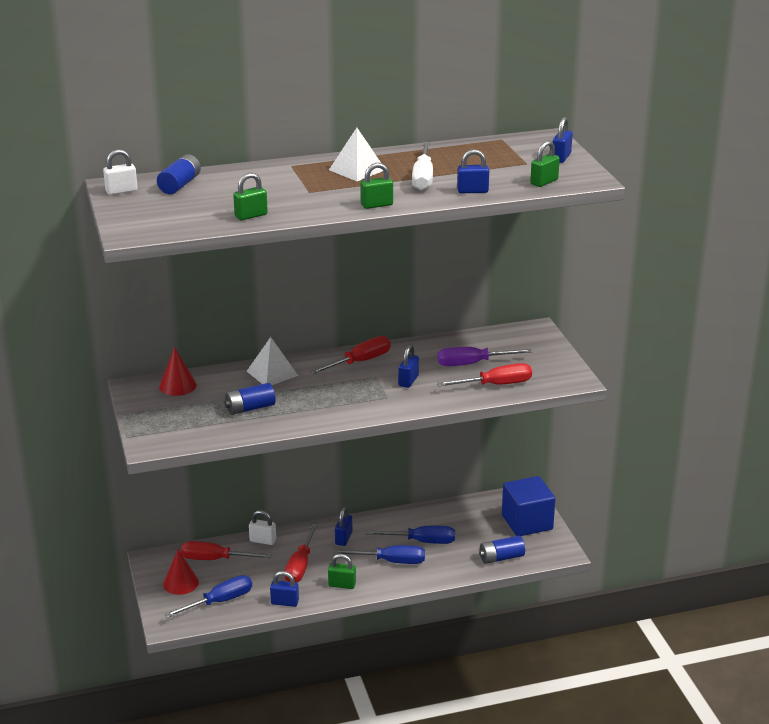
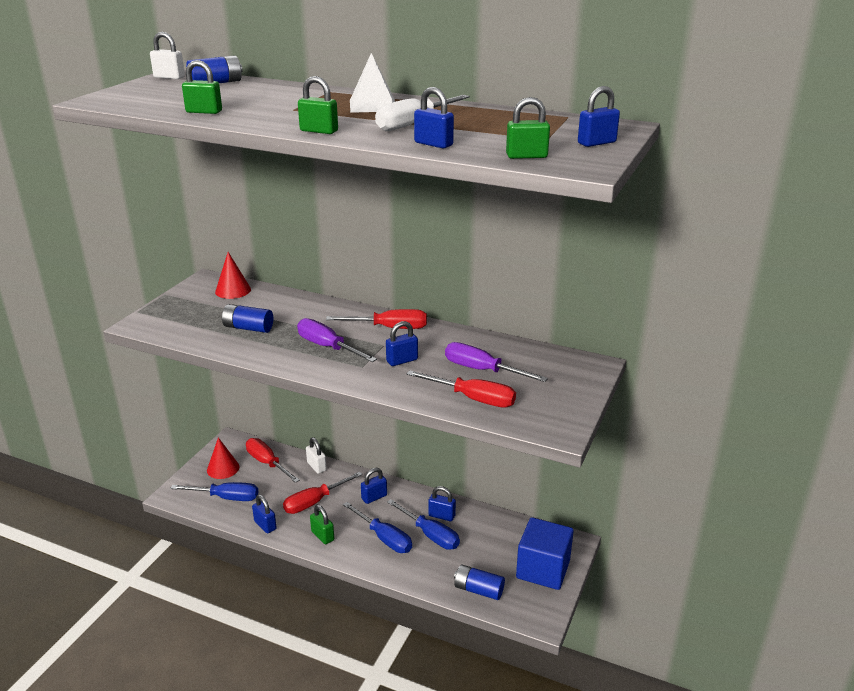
camera: 40 degrees right, 0 degrees up
(272, 373) = (310, 309): white pyramid -> none
(338, 395) = (327, 347): none -> purple screwdriver
(413, 524) = (441, 516): none -> blue padlock

